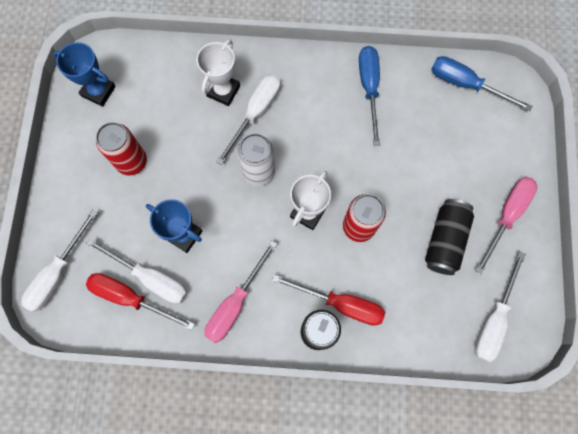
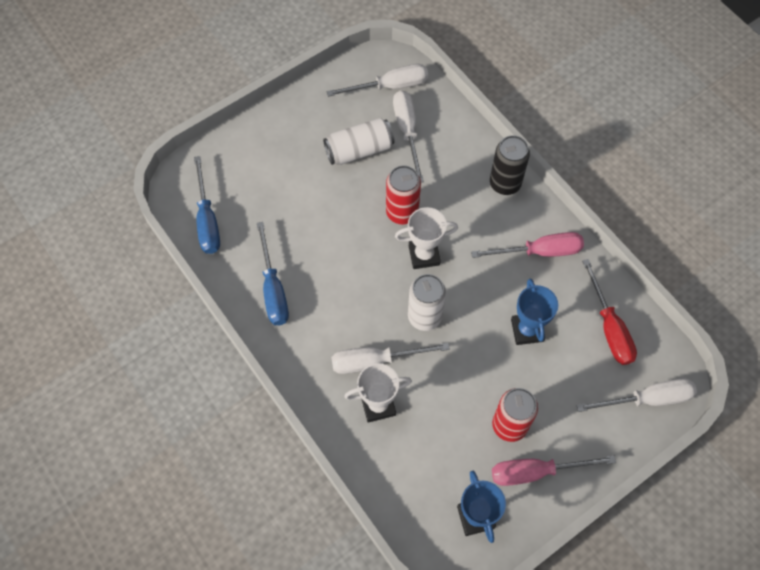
camera: 130 degrees left, 10 degrees down
(150, 278) = (581, 326): white screwdriver -> white screwdriver (407, 131)
(340, 304) = (471, 183): red screwdriver -> none
(369, 88) = (273, 289): blue screwdriver -> blue screwdriver turned 60 degrees counterclockwise
(445, 240) = (359, 150): black can -> white can
(506, 216) = (303, 124): pink screwdriver -> pink screwdriver (536, 472)

